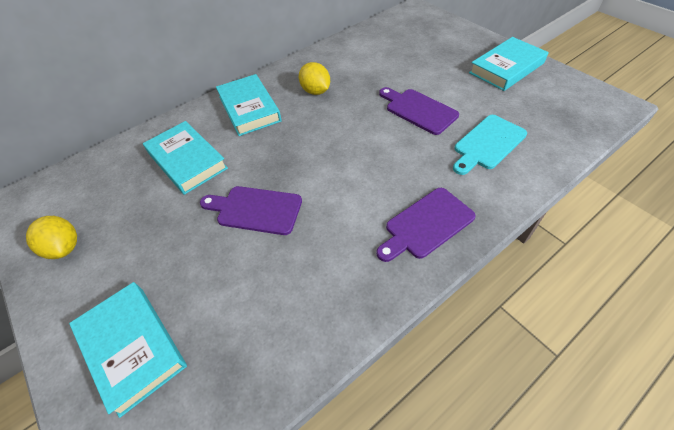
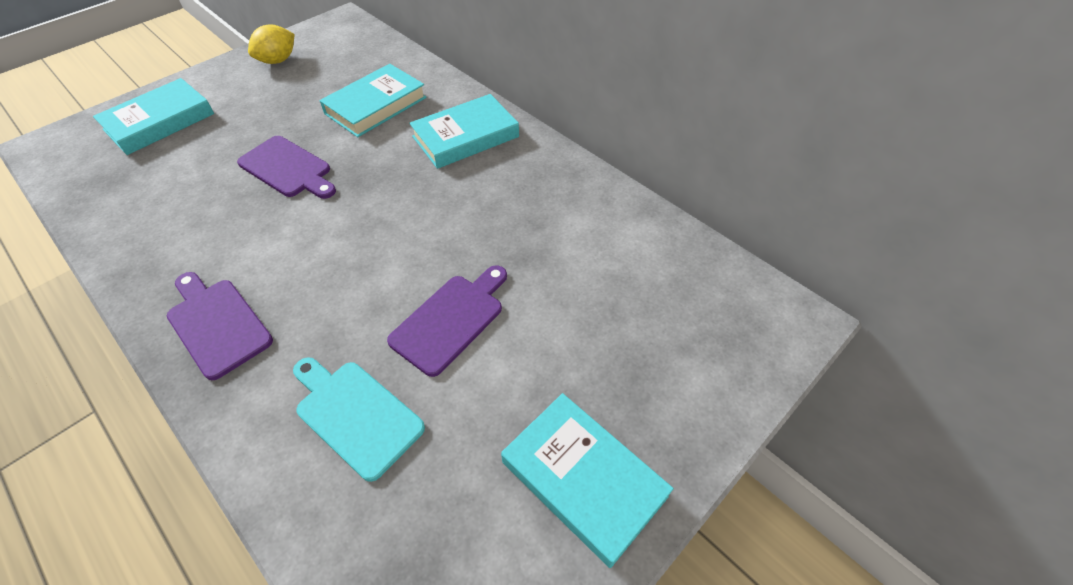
camera: 80 degrees right, 0 degrees up
(255, 210) = (288, 168): purple cutting board -> purple cutting board turned 120 degrees clockwise
(315, 91) = (502, 195): yellow lemon -> none

